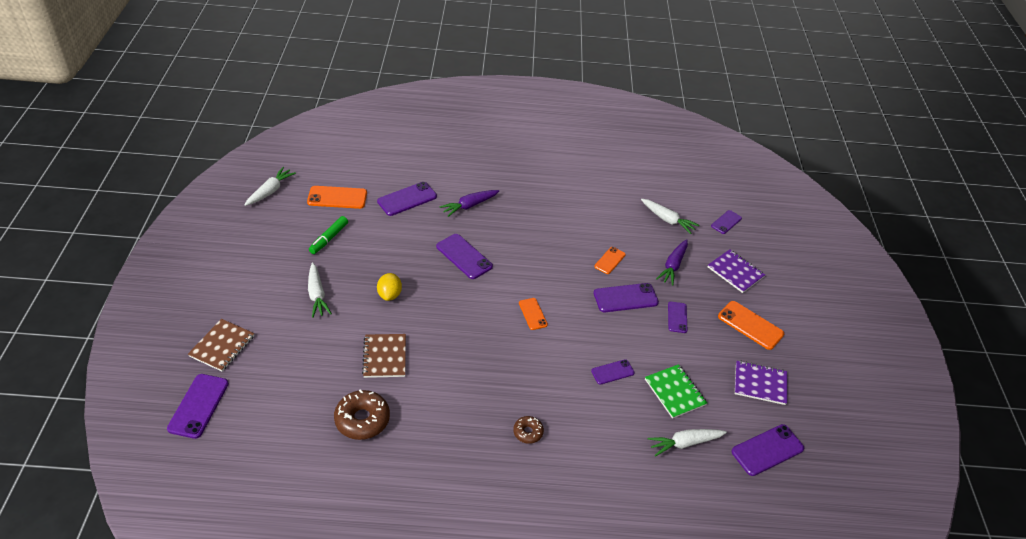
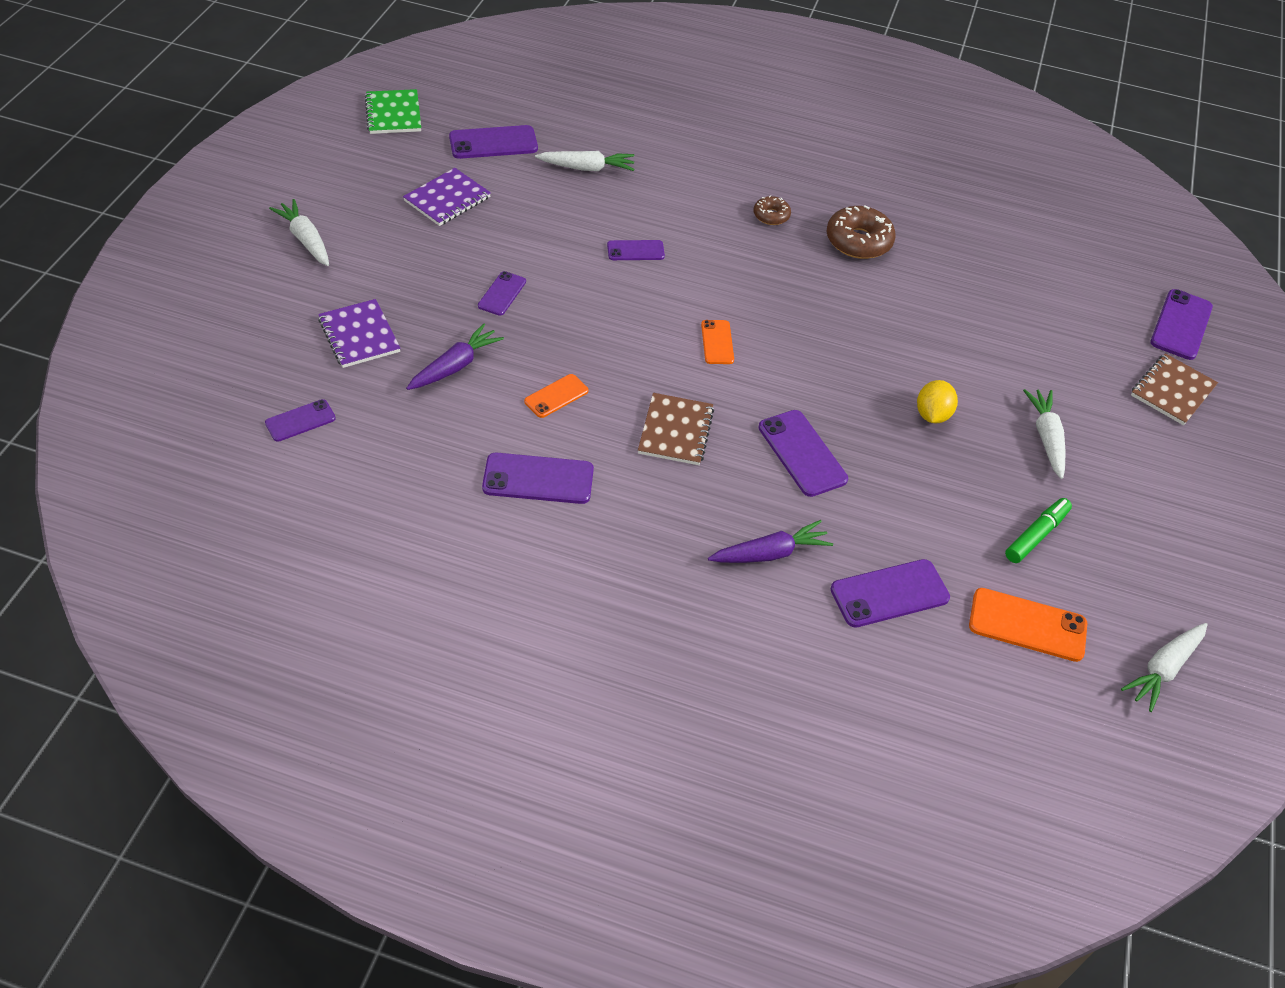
camera: 165 degrees left, 5 degrees up
(362, 420) = (972, 269): brown donut -> brown donut (858, 241)
(385, 357) = (942, 331): brown notebook -> brown notebook (675, 431)
(625, 298) = (564, 335): purple phone -> purple phone (538, 479)
(667, 220) = (406, 447): white carrot -> white carrot (305, 240)
(675, 392) = (566, 214): green notebook -> green notebook (393, 114)
(750, 325) = (401, 262): orange phone -> none
(760, 384) = (447, 199): purple notebook -> purple notebook turned 75 degrees counterclockwise

